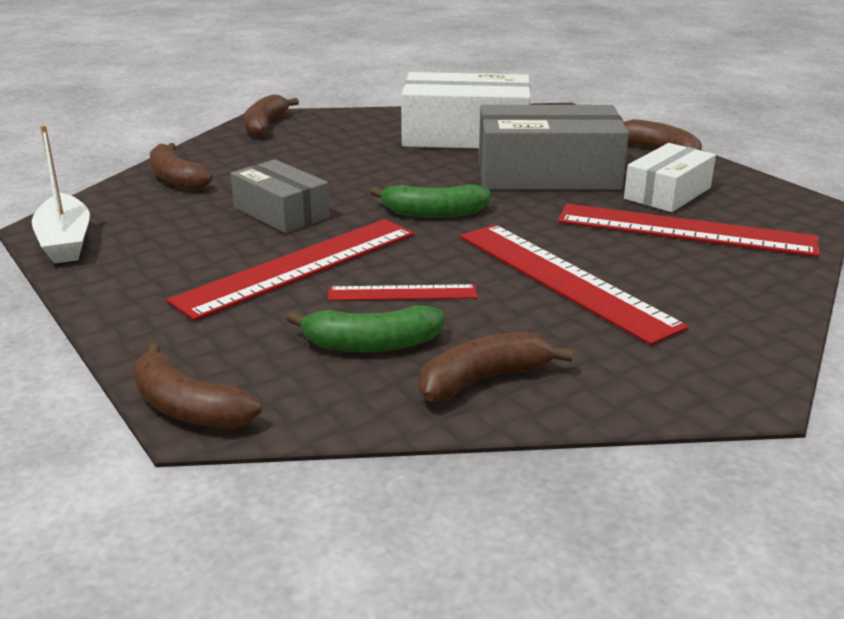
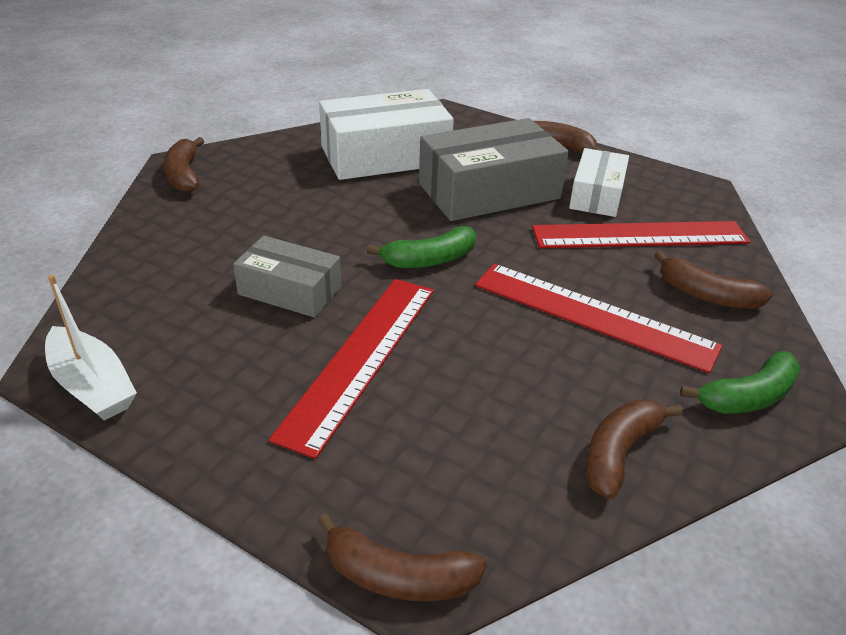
camera: 25 degrees left, 10 degrees up
(176, 179) = (147, 267): brown banana -> brown banana (706, 295)
(371, 344) = (499, 439): green banana -> green banana (748, 396)
(402, 293) = (477, 367): red ruler -> none

